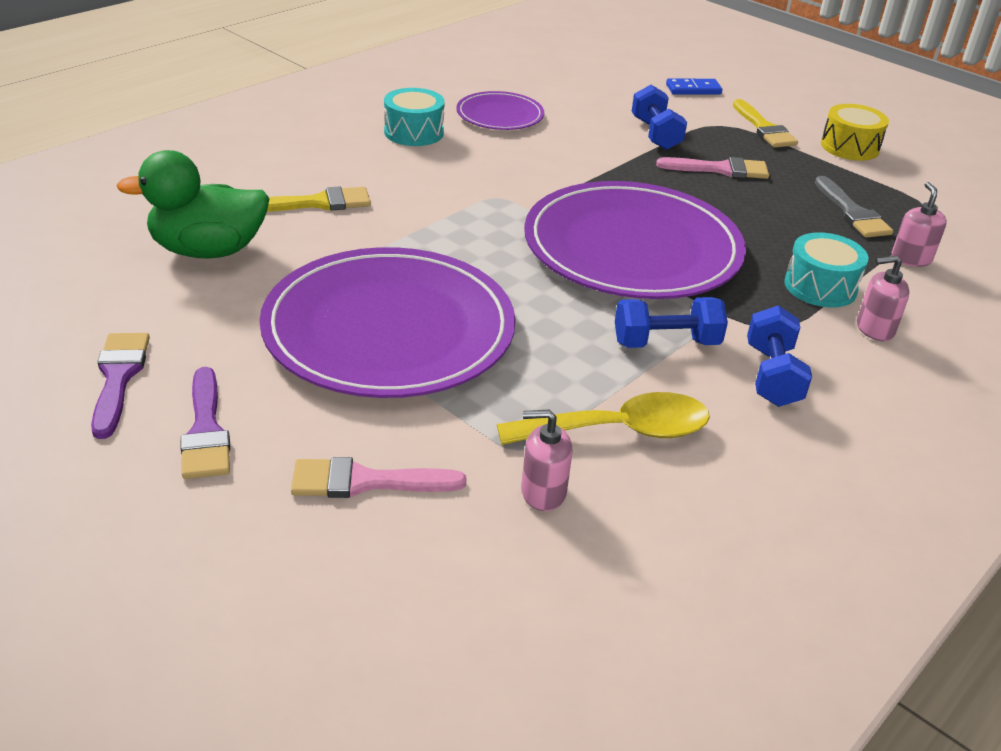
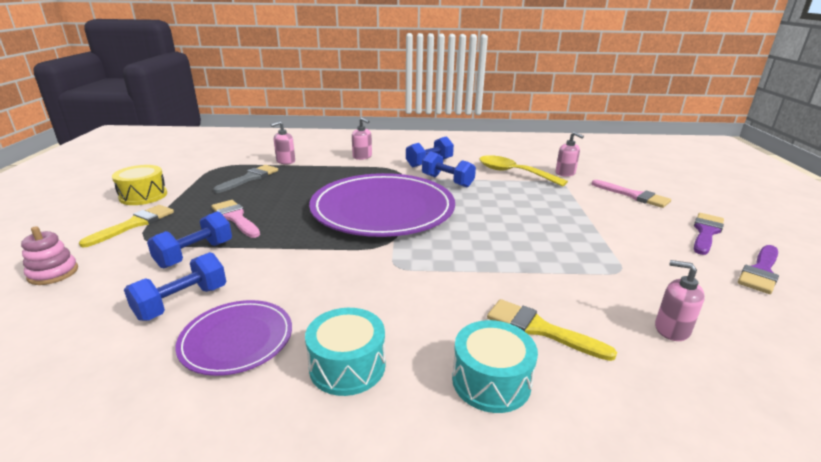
camera: 130 degrees left, 10 degrees down
(208, 250) = (671, 329): green duck -> pink soap dispenser
(389, 329) = (572, 231): purple plate -> none
(577, 113) = (182, 302): none -> blue dumbbell
(693, 89) = (53, 273): blue domino -> pink stacking toy
(820, 287) = (344, 169): turquoise drum -> turquoise drum (491, 381)

